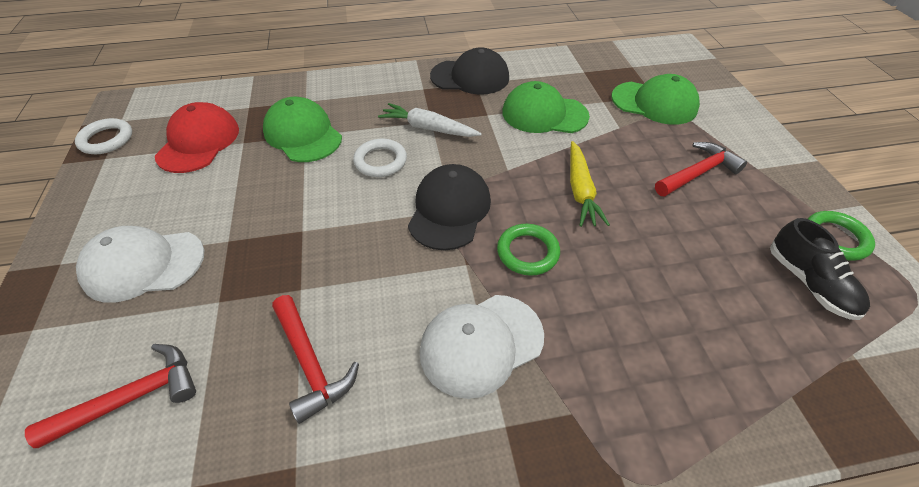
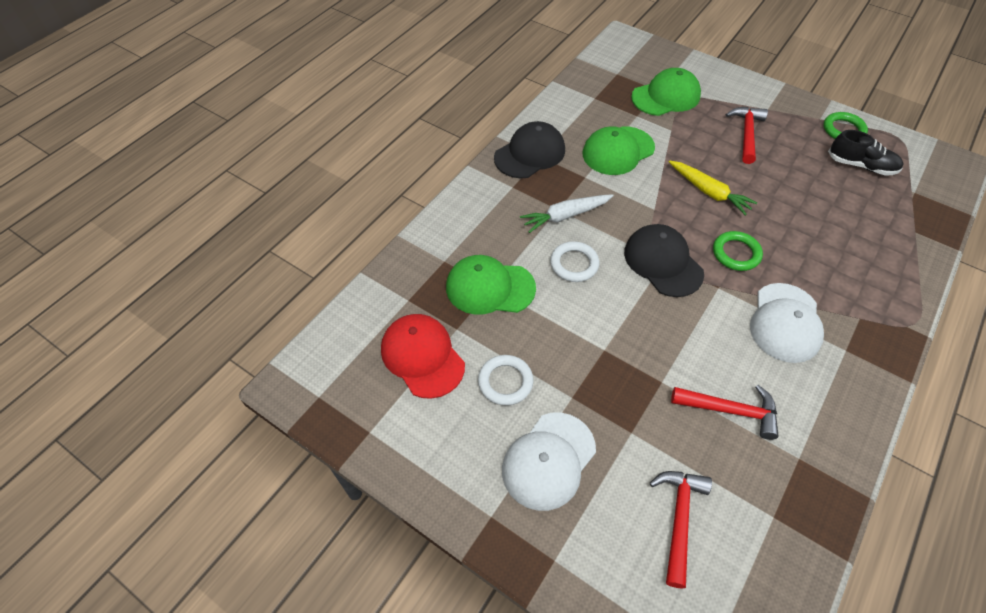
camera: 45 degrees left, 5 degrees up
(106, 140) = (340, 419): white ring -> white ring (505, 382)

